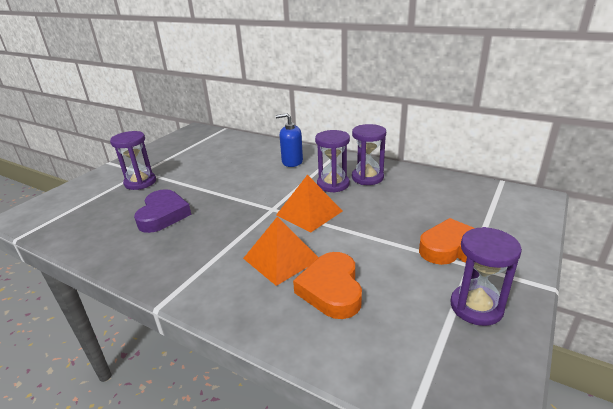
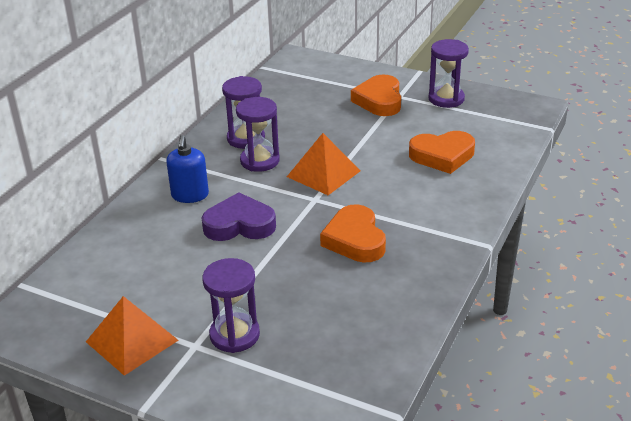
camera: 95 degrees left, 5 degrees up
(163, 215) = (330, 283): purple heart -> purple heart (239, 224)
(208, 226) = (355, 239): none -> orange heart
(281, 258) = (405, 184): orange pyramid -> orange pyramid (132, 340)

